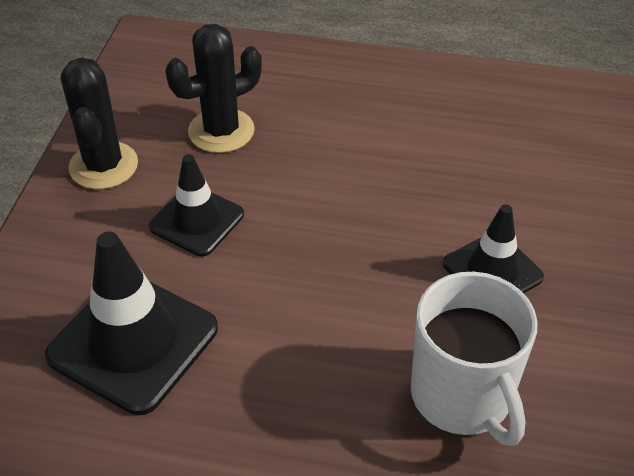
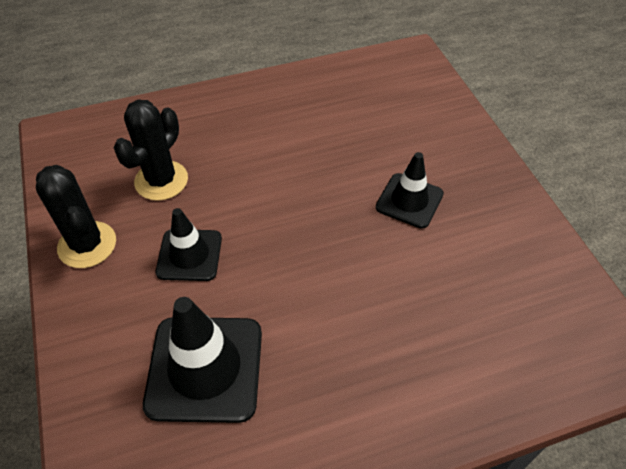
camera: 30 degrees left, 5 degrees up
(463, 396) = (448, 293): white mug -> none

